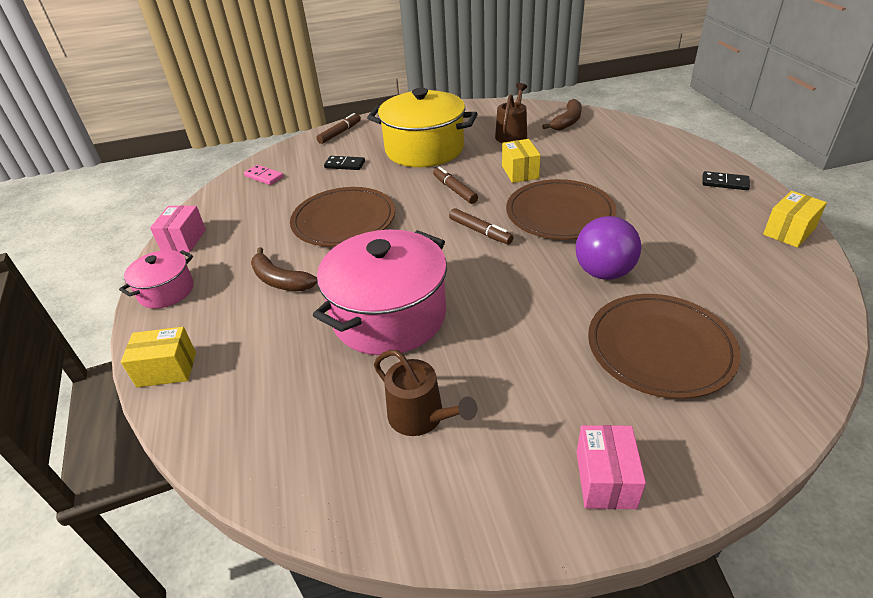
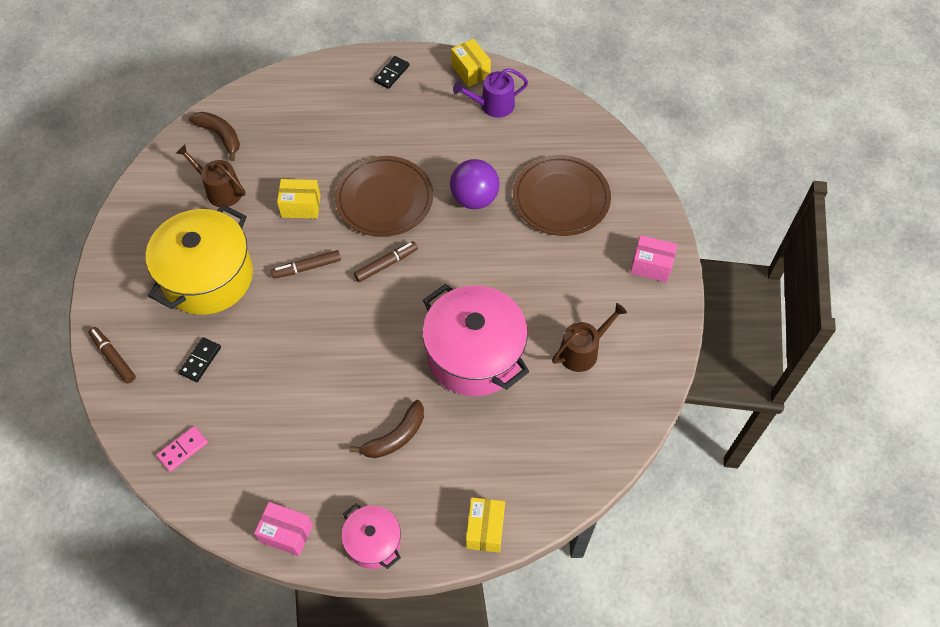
camera: 80 degrees left, 20 degrees up
(344, 220) = (317, 373): brown plate -> none
(755, 258) = (493, 105): none -> purple watering can

